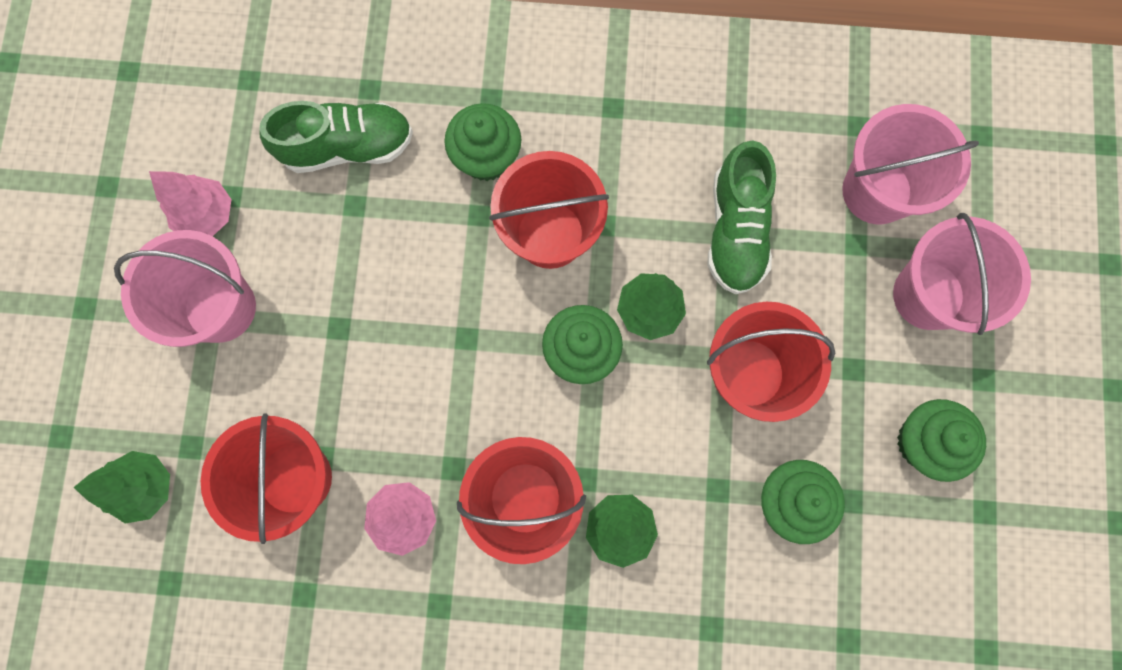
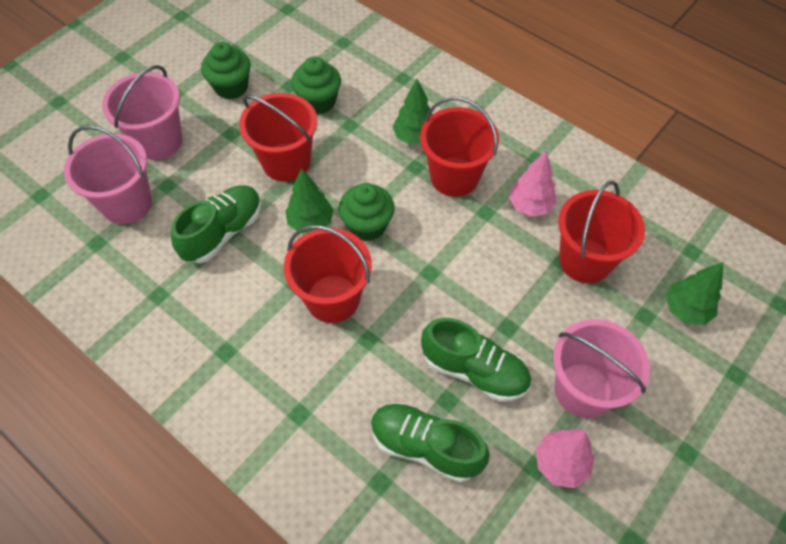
camera: 145 degrees left, 20 degrees down
(345, 254) = (474, 370): none -> green shoe
(486, 157) = (334, 373): green cupcake -> none

